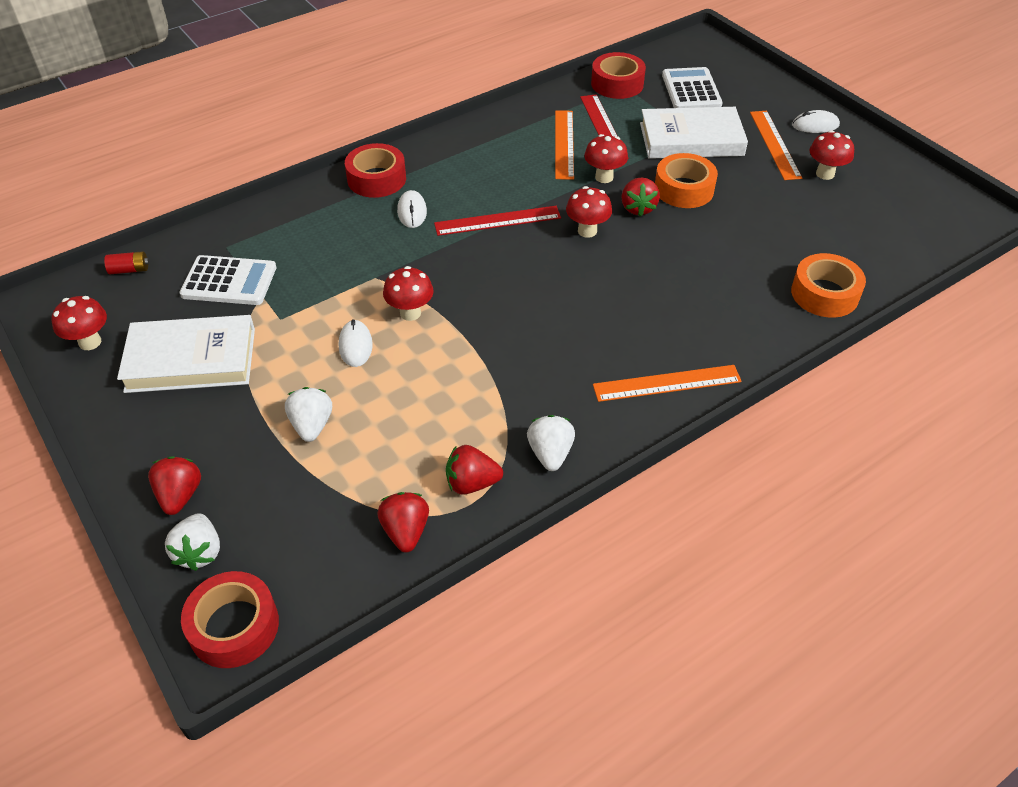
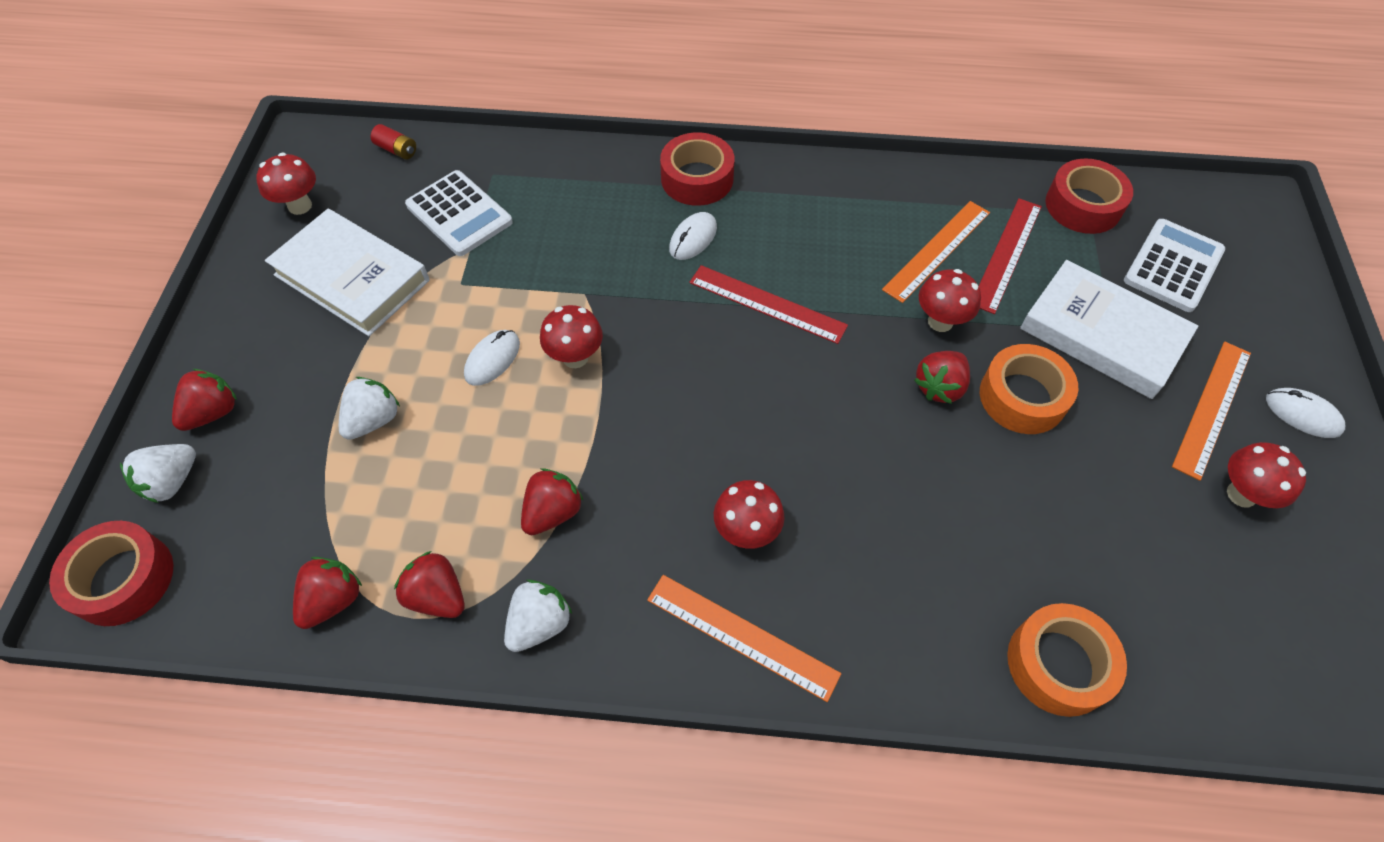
camera: 40 degrees right, 10 degrees up
(492, 397) = (552, 512): none -> red strawberry
(587, 231) = (850, 379): red mushroom -> red mushroom (746, 532)

